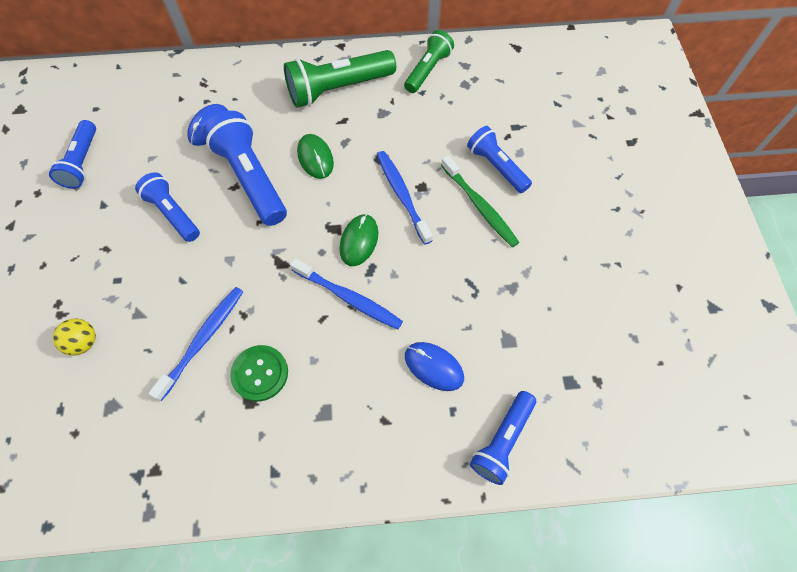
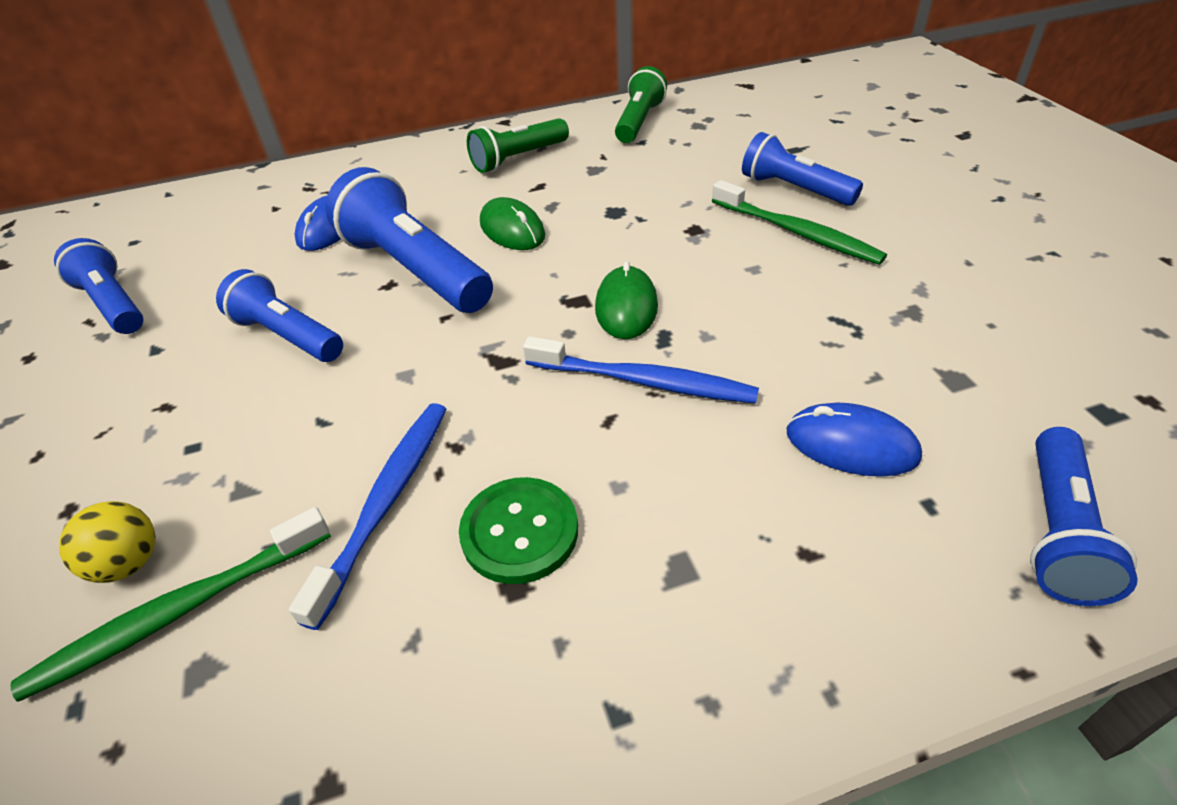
camera: 10 degrees left, 20 degrees down
(82, 162) = (114, 304): blue flashlight -> blue flashlight turned 150 degrees clockwise
(105, 374) = (181, 610): none -> green toothbrush
(338, 89) = (518, 158): green flashlight -> green flashlight, size x0.63
(402, 196) = (670, 244): blue toothbrush -> none

